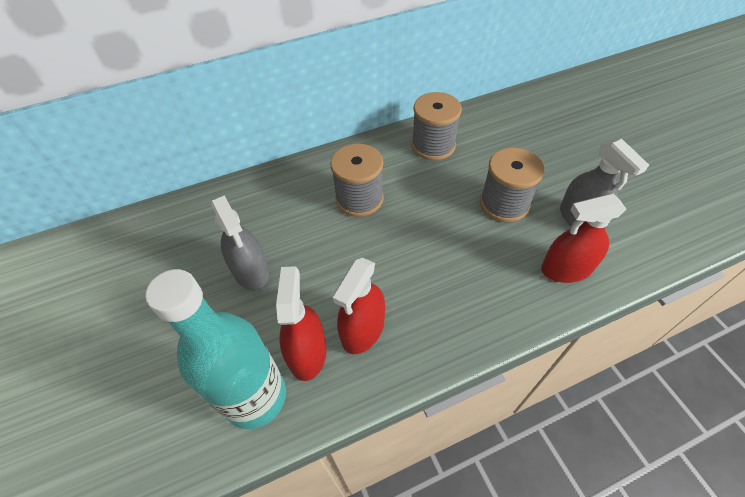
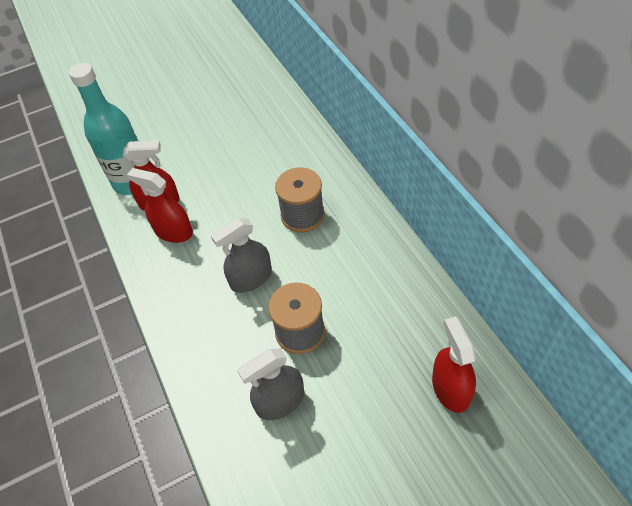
camera: 90 degrees right, 0 degrees up
(251, 271) = (228, 159): grey spray bottle -> grey spray bottle (251, 278)
(433, 145) = (381, 269): grey spool -> none
(566, 268) = (220, 379): red spray bottle -> red spray bottle (450, 388)

